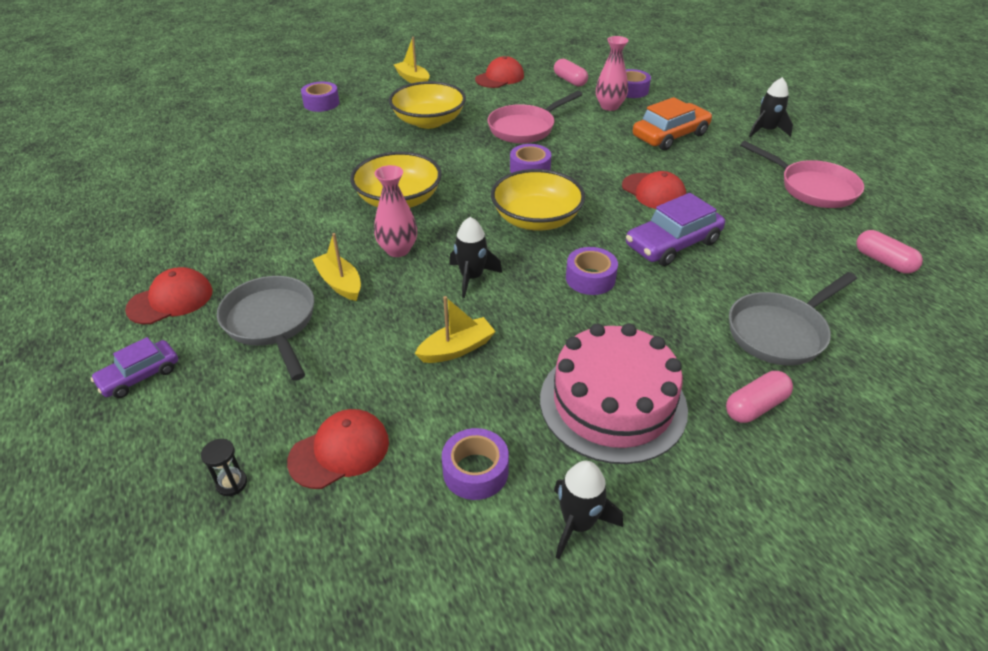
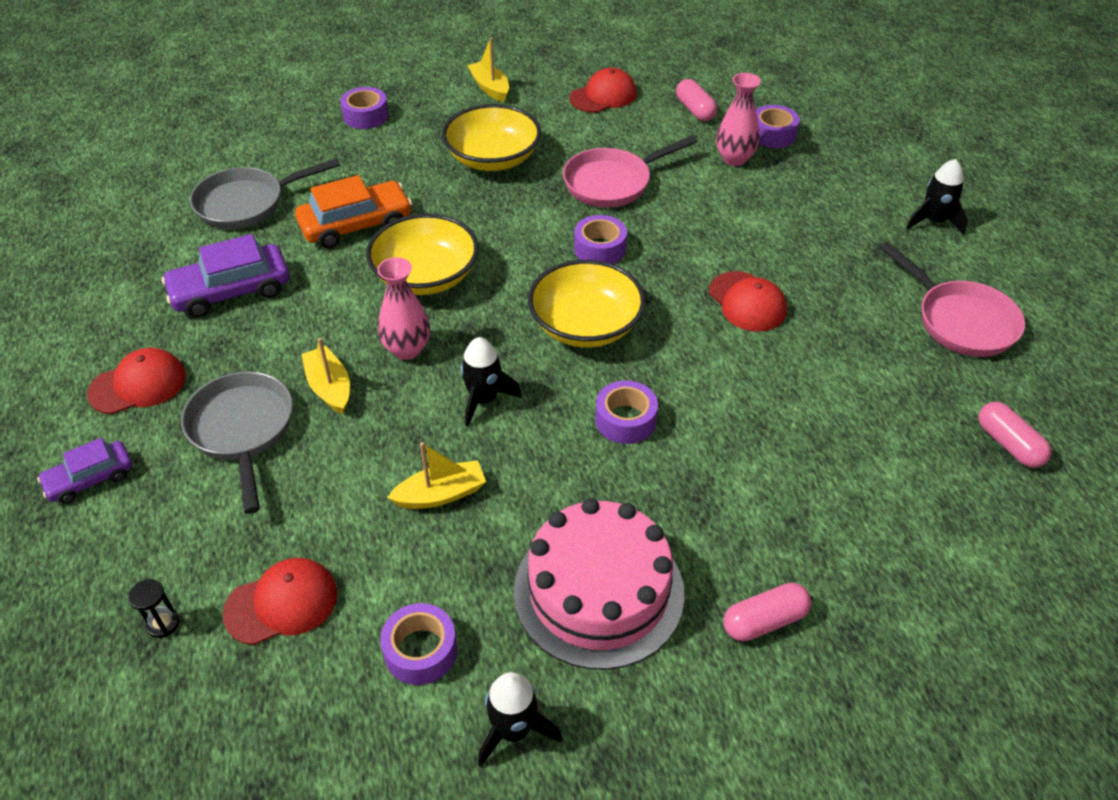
camera: 10 degrees right, 5 degrees up
(670, 136) = (800, 215): orange car -> orange car (356, 225)
(672, 244) = (744, 383): purple car -> purple car (231, 291)
(780, 332) = (833, 527): grey pan -> grey pan (247, 203)

